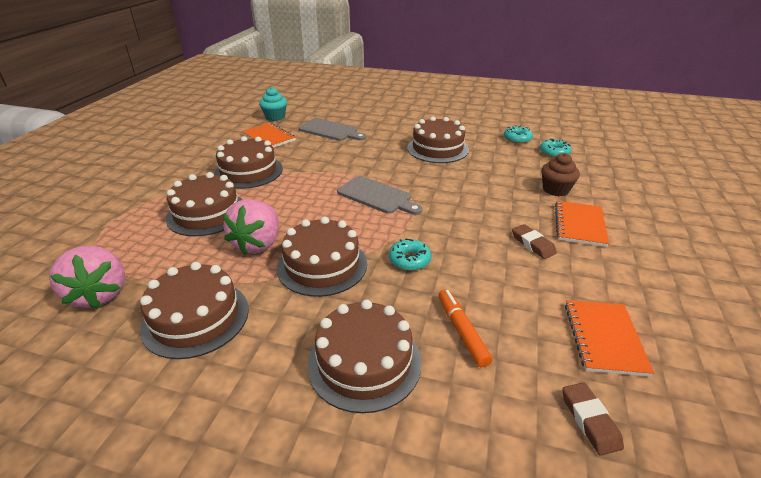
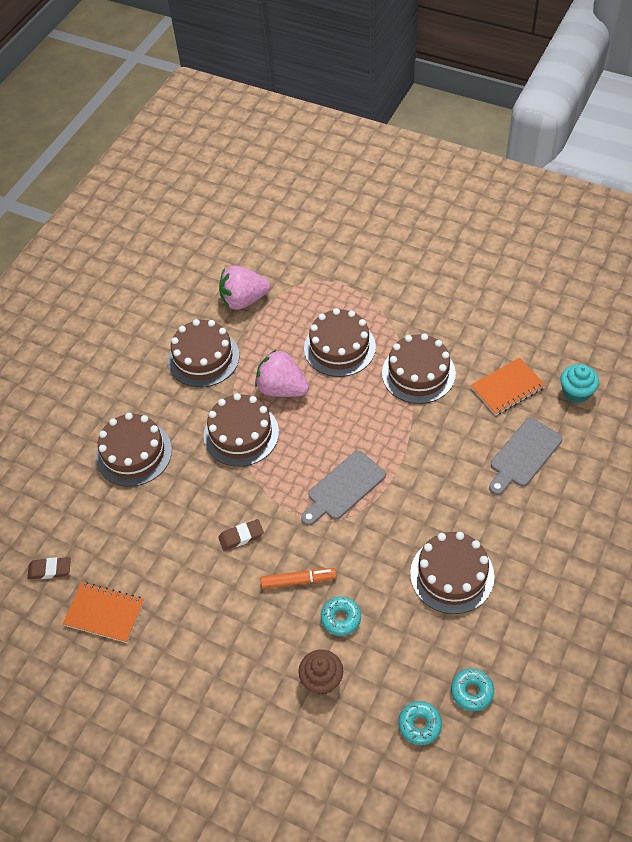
camera: 105 degrees right, 20 degrees up
(409, 260) = (231, 499): turquoise donut -> turquoise donut (341, 618)
(462, 331) = (141, 518): orange marker -> orange marker (298, 581)
(533, 244) = (227, 609): brown eraser -> brown eraser (241, 536)
(579, 225) = (247, 670): orange notebook -> none

